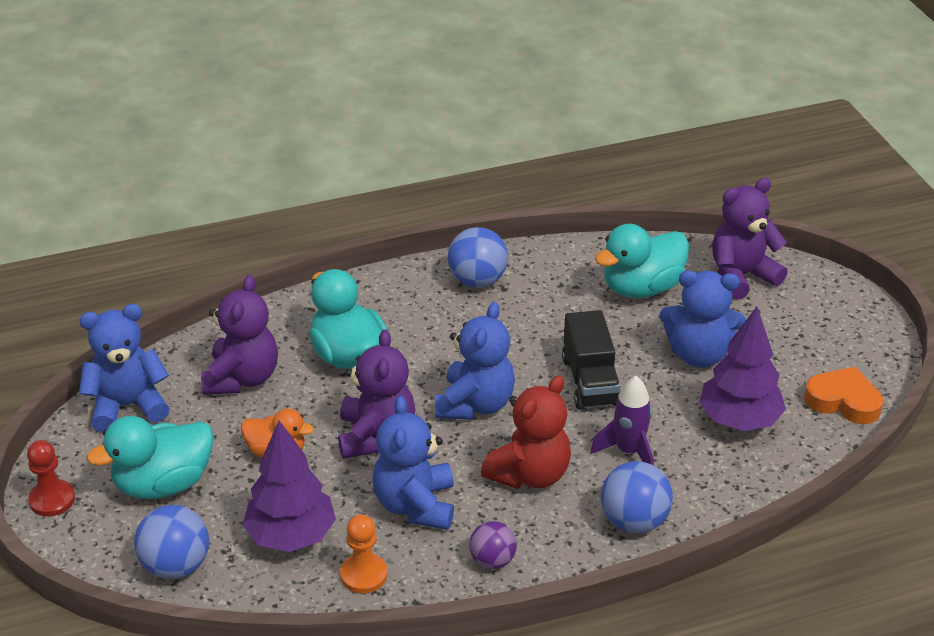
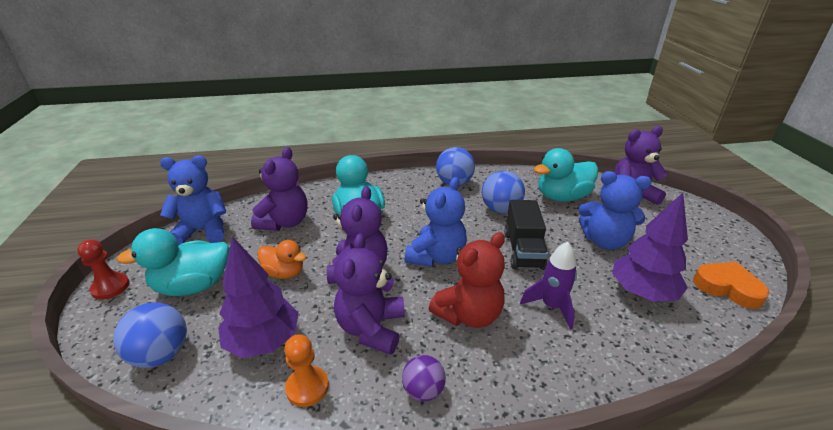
camera: 10 degrees right, 5 degrees down
(415, 505) = (371, 328): blue teddy bear -> purple teddy bear
(634, 521) = (555, 369): blue ball -> blue ball (500, 209)

